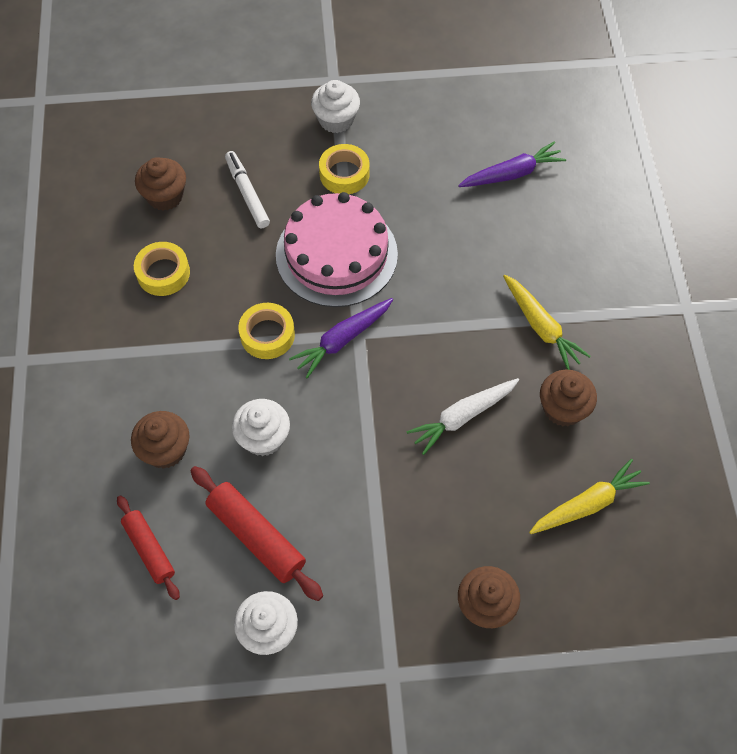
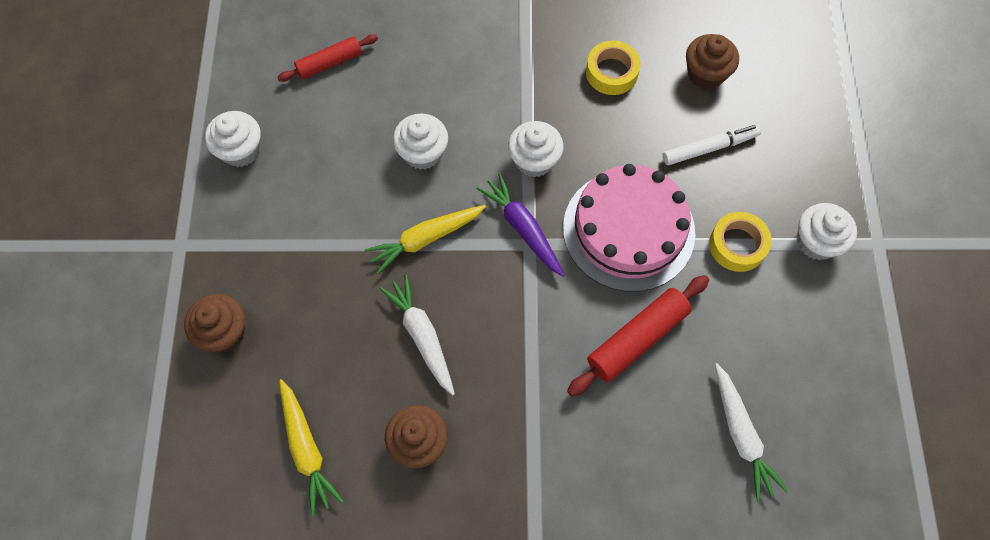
camera: 95 degrees right, 5 degrees up
(165, 450) = (421, 74): brown cupcake -> none
(256, 536) = (327, 144): red rolling pin -> red rolling pin (637, 339)
(267, 335) = (534, 160): yellow tape -> white cupcake
(512, 174) = (741, 435): purple carrot -> white carrot
(541, 327) = (523, 435): yellow carrot -> yellow carrot (425, 239)

